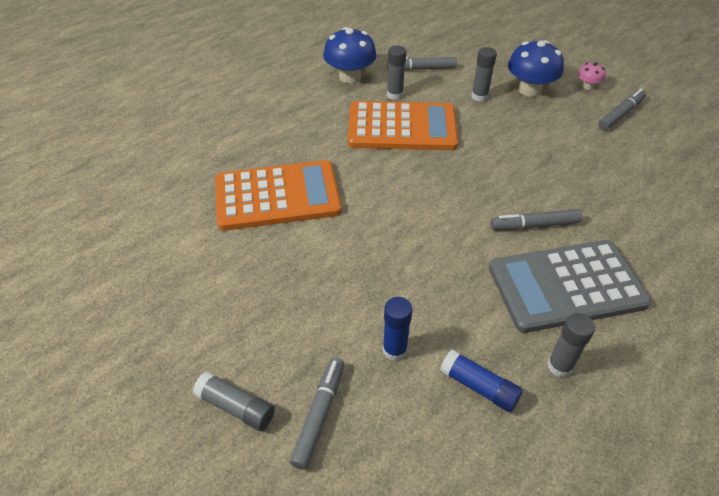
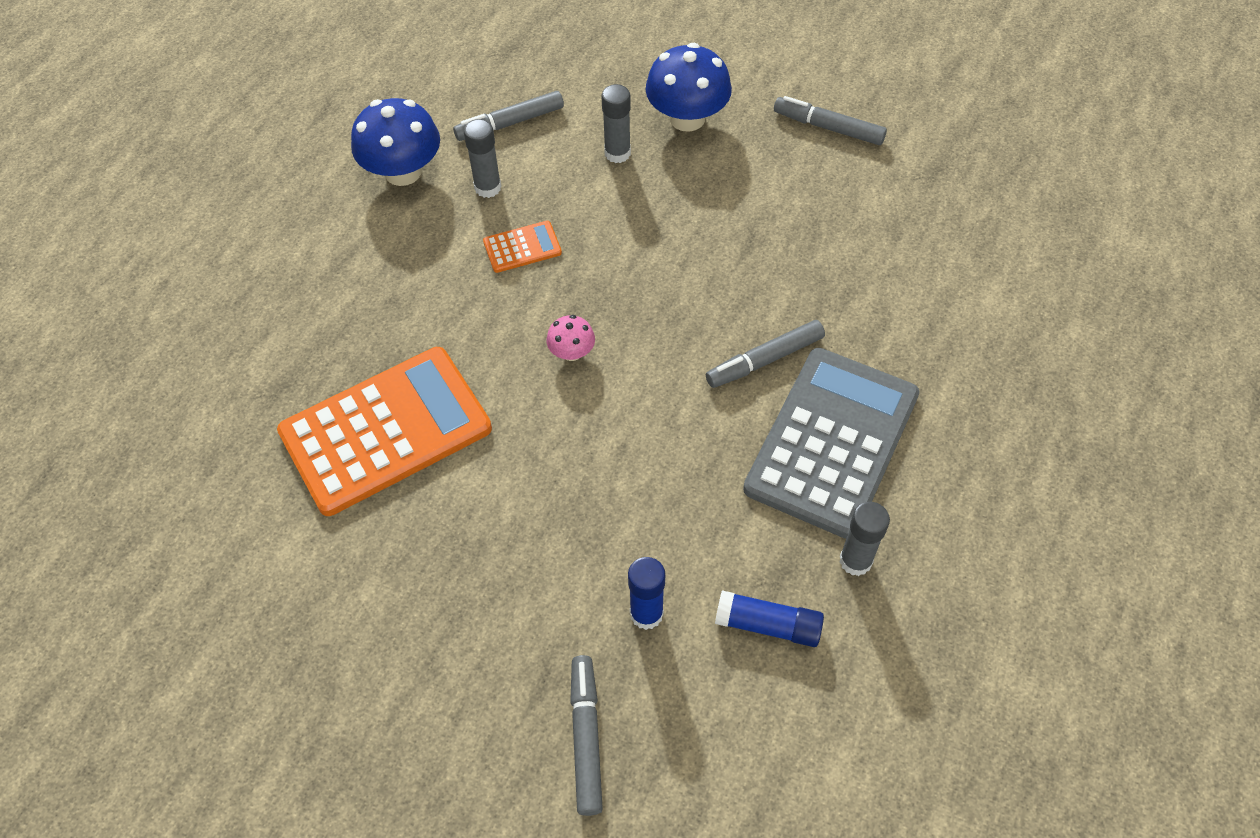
camera: 20 degrees left, 10 degrees up
(236, 407) = (475, 768): grey glue stick -> none
(402, 127) = (522, 247): orange calculator -> orange calculator, size x0.42
(566, 286) = (832, 442): grey calculator -> grey calculator turned 150 degrees clockwise
(587, 86) = (768, 87): pink mushroom -> pink mushroom (572, 352)
(620, 114) = (828, 127): grey marker -> grey marker turned 90 degrees counterclockwise

